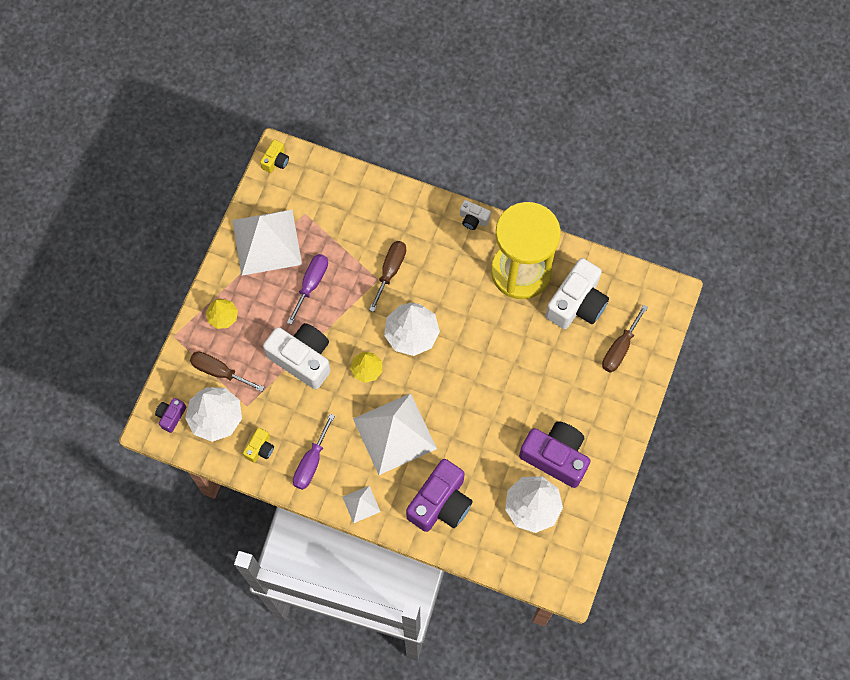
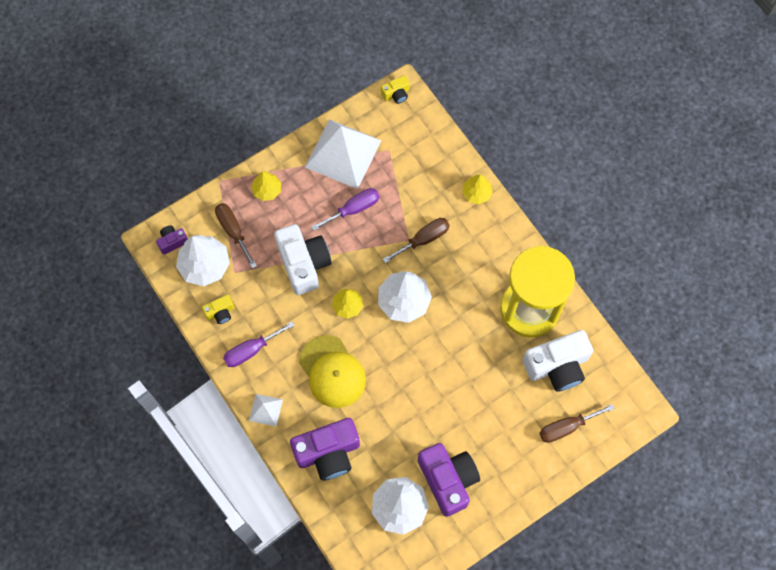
camera: 35 degrees right, 0 degrees up
(394, 434) = (332, 372): white pyramid -> yellow cap
(407, 202) = (476, 193): none -> yellow tree
(473, 219) = (521, 241): white camera -> none

